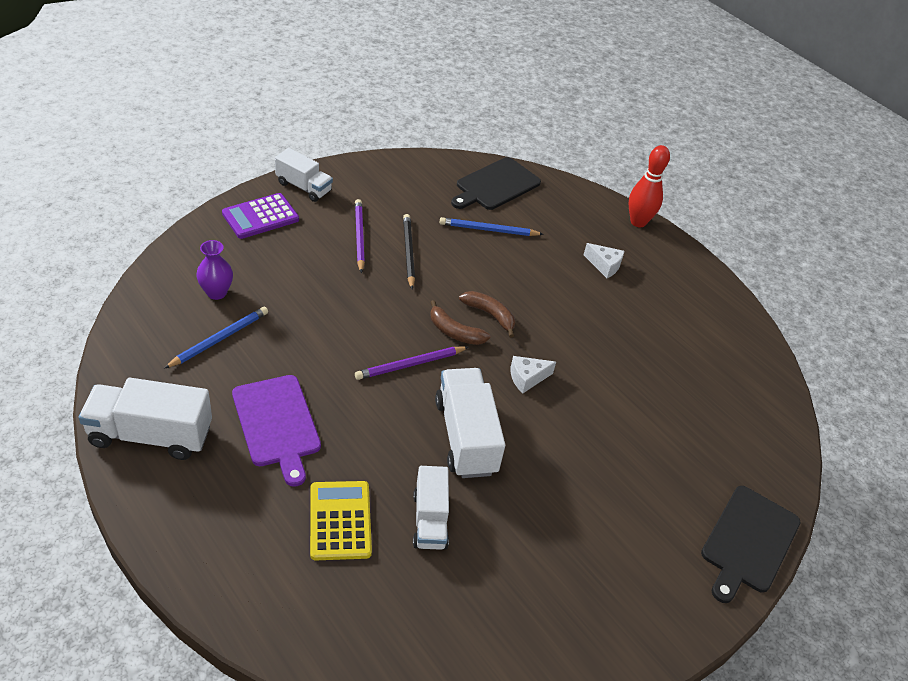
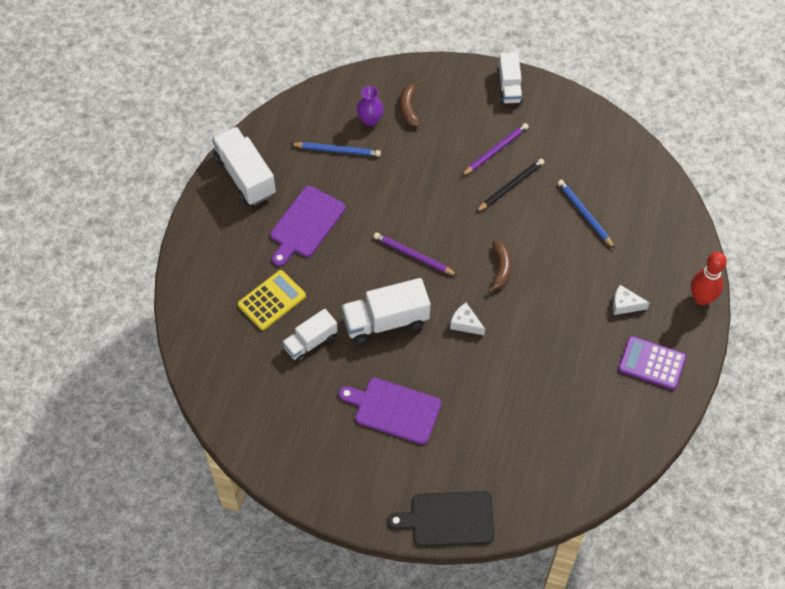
camera: 60 degrees right, 15 degrees up
(260, 217) = (456, 88): purple calculator -> purple calculator (651, 363)
(454, 332) = (465, 259): brown banana -> brown banana (409, 108)
(466, 436) = (386, 321): white truck -> white truck turned 150 degrees counterclockwise
(495, 185) = (639, 187): black cutting board -> none
(580, 501) = (394, 410): none -> purple cutting board
(604, 265) = (625, 305): white cheese -> white cheese turned 105 degrees clockwise

